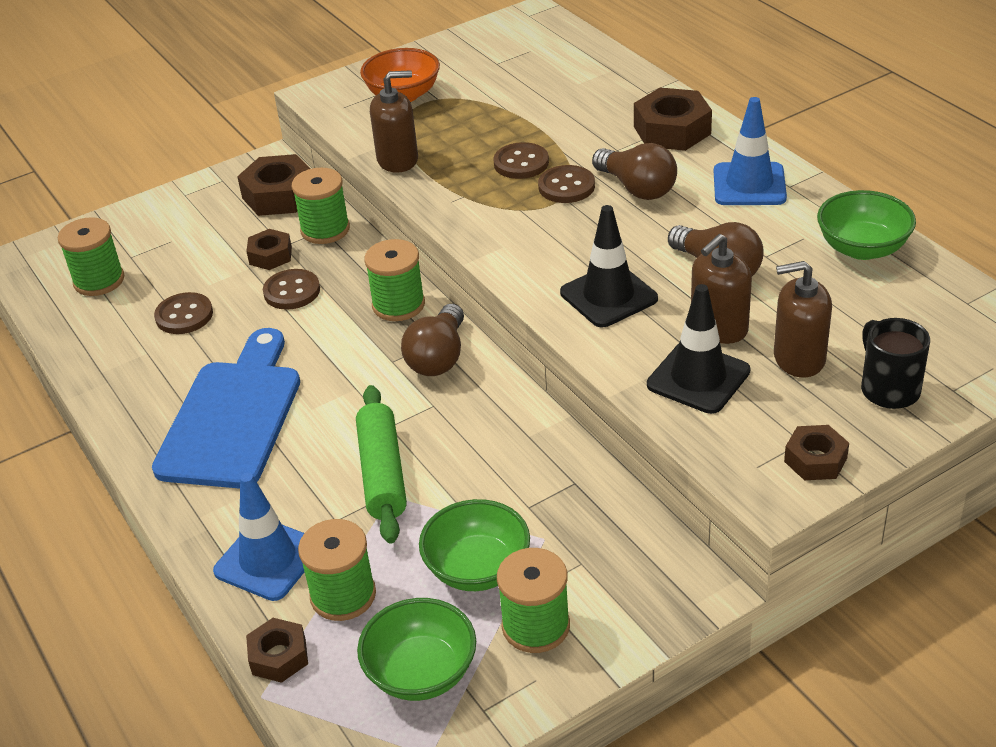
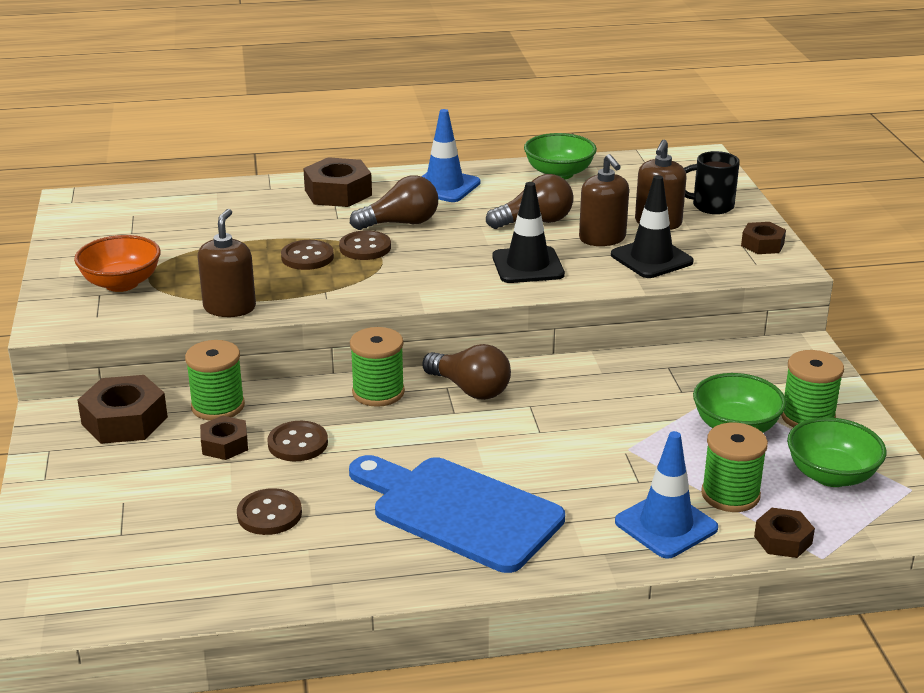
camera: 70 degrees left, 10 degrees down
(99, 281) = (142, 563): green spool -> none
(382, 473) = (597, 447): green rolling pin -> none

